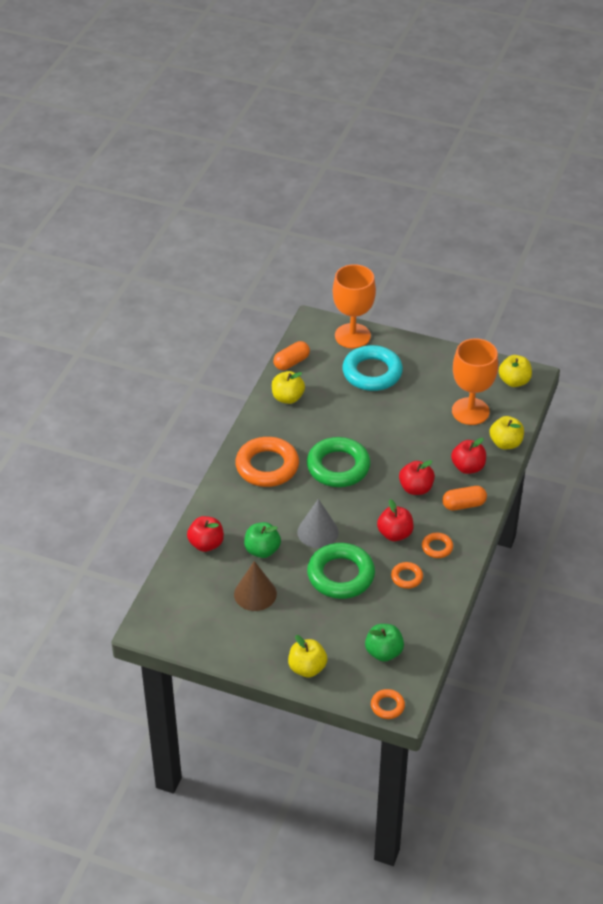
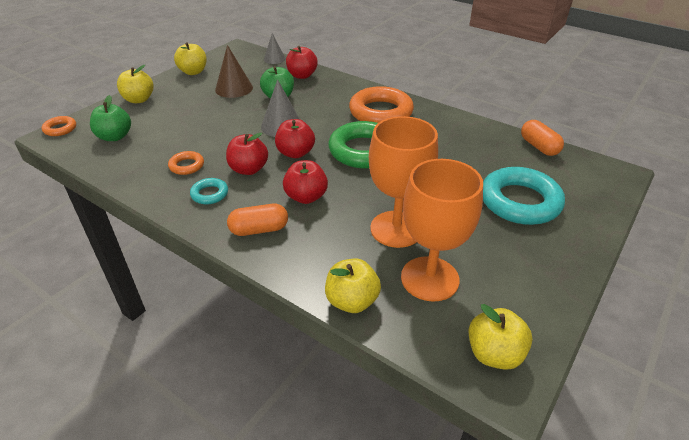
camera: 105 degrees right, 5 degrees down
(169, 581) = (274, 59): none -> grey cone
(287, 398) = (479, 136): yellow apple -> yellow apple (193, 72)
(341, 575) = (220, 129): green ring -> none
(352, 336) = (594, 198): orange goblet -> orange goblet (396, 229)
(437, 547) = (209, 194): orange ring -> turquoise ring
(463, 505) = (259, 229): orange capsule -> orange capsule turned 75 degrees clockwise
(468, 467) = (320, 249): red apple -> red apple (295, 153)

